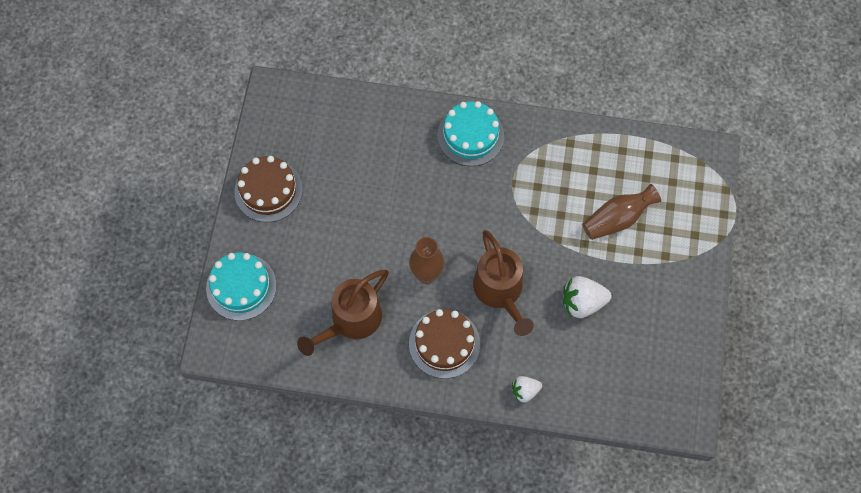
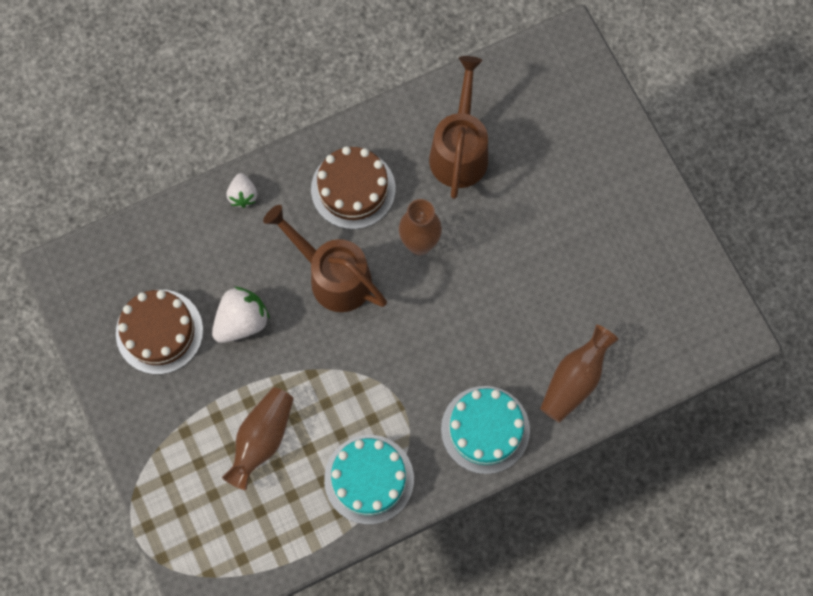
camera: 145 degrees right, 5 degrees up
(241, 287) = (591, 113): turquoise cake -> turquoise cake (369, 479)
(268, 190) = (646, 223): brown cake -> brown cake (159, 331)
(393, 128) = (574, 380): none -> brown vase
(525, 391) = (243, 195): white strawberry -> white strawberry turned 135 degrees clockwise

